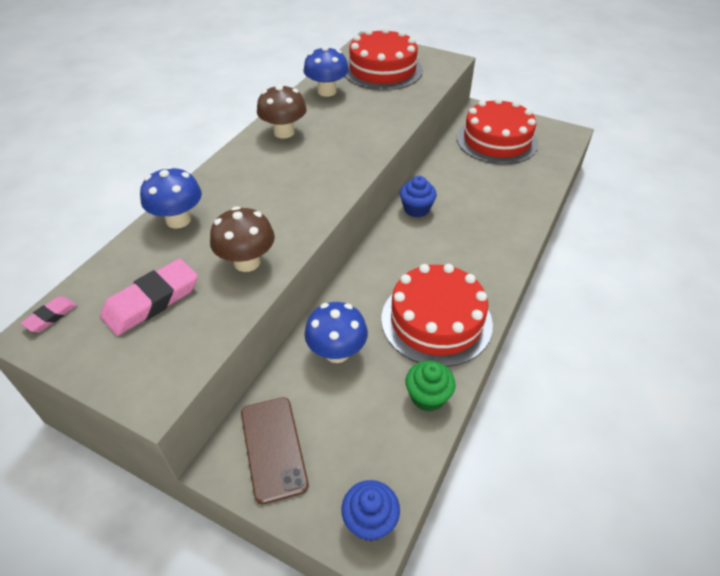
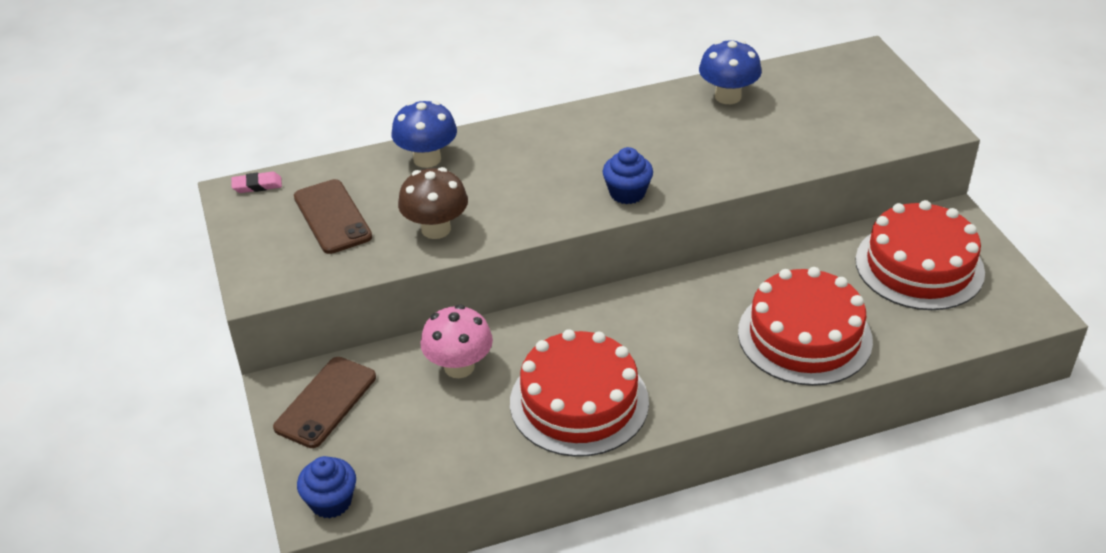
camera: 45 degrees right, 5 degrees down
(152, 301) = (332, 217): pink eraser -> brown phone
(284, 132) = (622, 121): brown mushroom -> none
(337, 352) = (459, 367): blue mushroom -> pink mushroom
(382, 70) = (830, 100): red cake -> red cake (804, 336)
(416, 209) = (707, 287): blue cupcake -> blue cupcake (627, 193)
(428, 396) = (486, 455): green cupcake -> none

